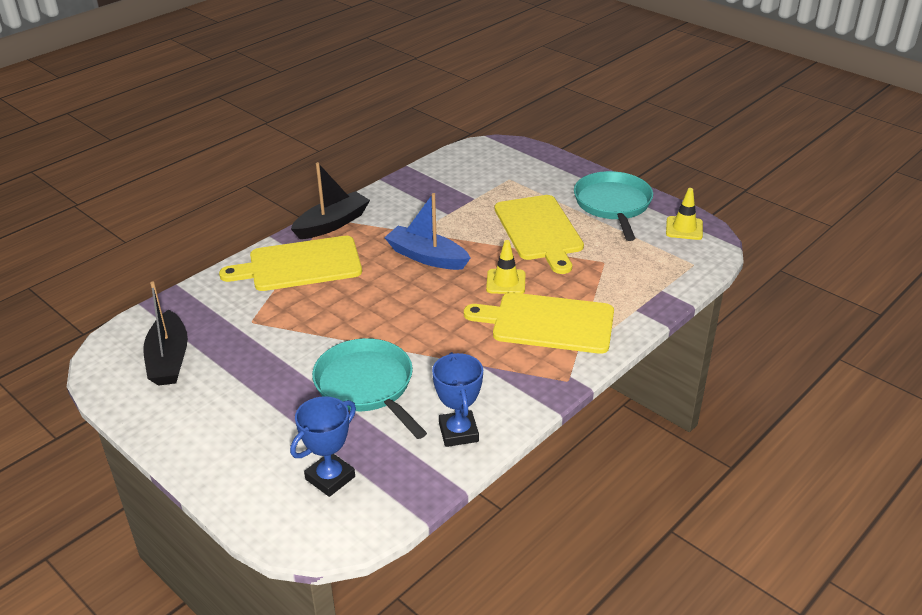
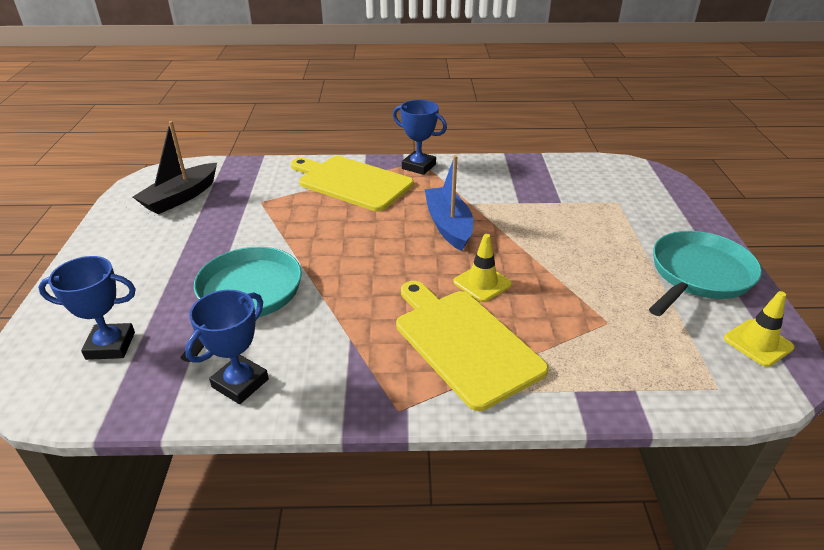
camera: 45 degrees right, 0 degrees up
(332, 224) = (419, 166): black boat -> blue trophy
(539, 230) = (582, 257): yellow cutting board -> none

